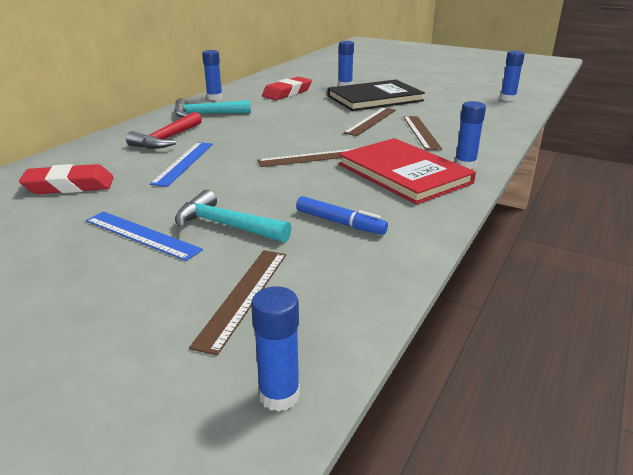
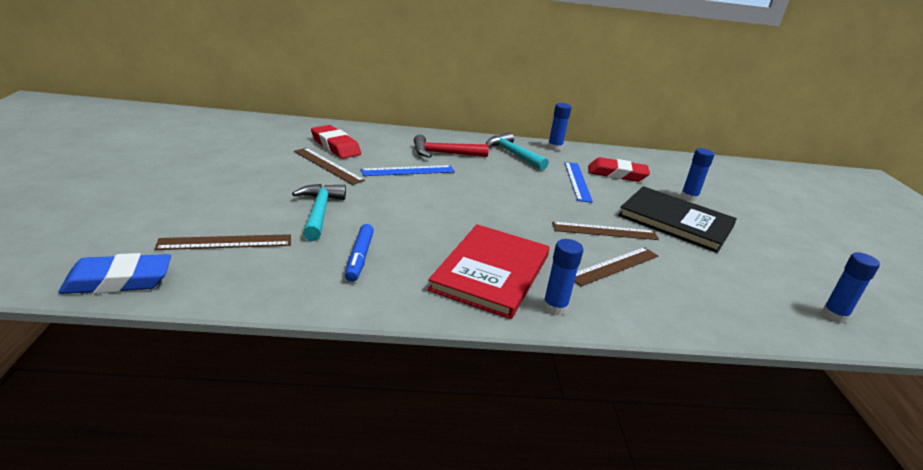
camera: 55 degrees right, 0 degrees up
(142, 235) = (286, 187): blue ruler -> blue ruler (577, 181)
(279, 395) = (118, 281): blue glue stick -> blue eraser
(312, 158) = (476, 219): brown ruler -> brown ruler (327, 166)

